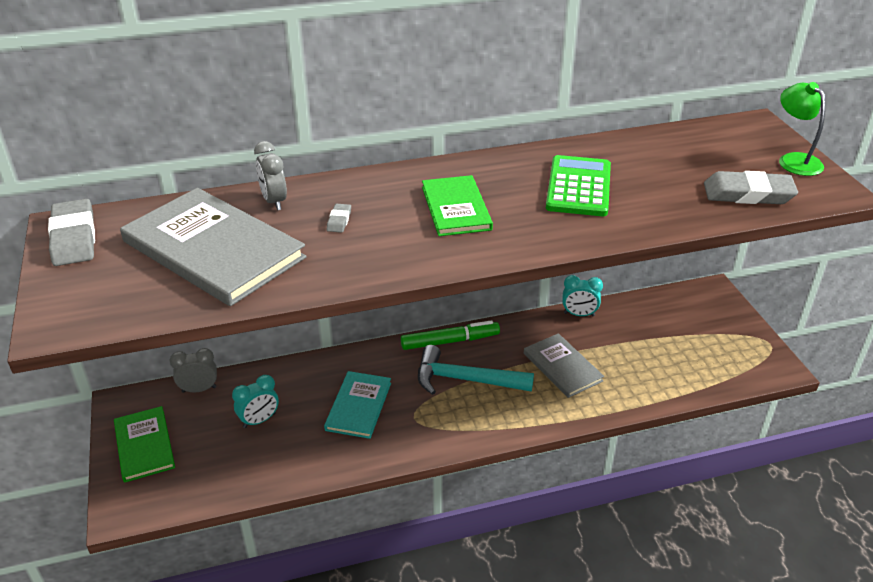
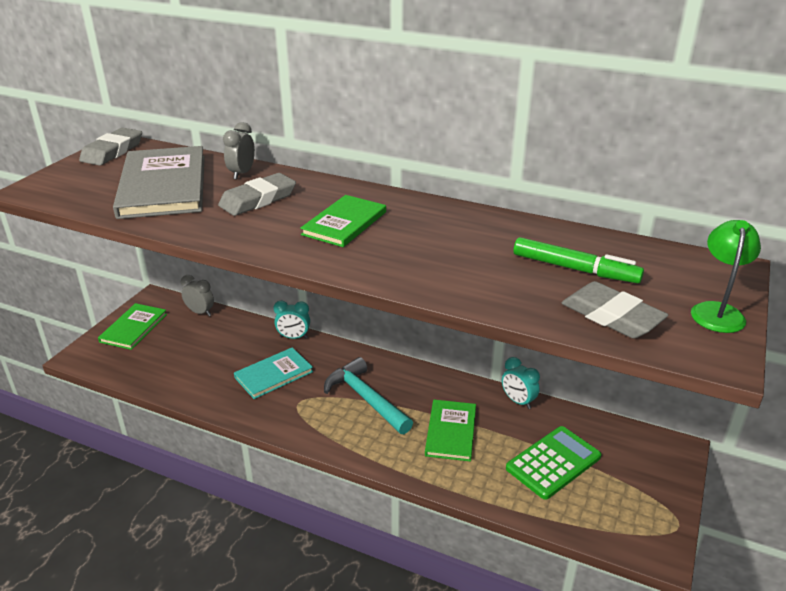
camera: 40 degrees right, 5 degrees down
(259, 420) = (207, 349): turquoise clock -> turquoise clock (293, 337)
(339, 220) = (258, 199): grey eraser -> grey eraser, size x2.19
(450, 341) = (389, 366): green marker -> green marker (574, 269)
(562, 367) = (451, 432): grey book -> green book
(578, 187) = (462, 247): green calculator -> green calculator (553, 462)

